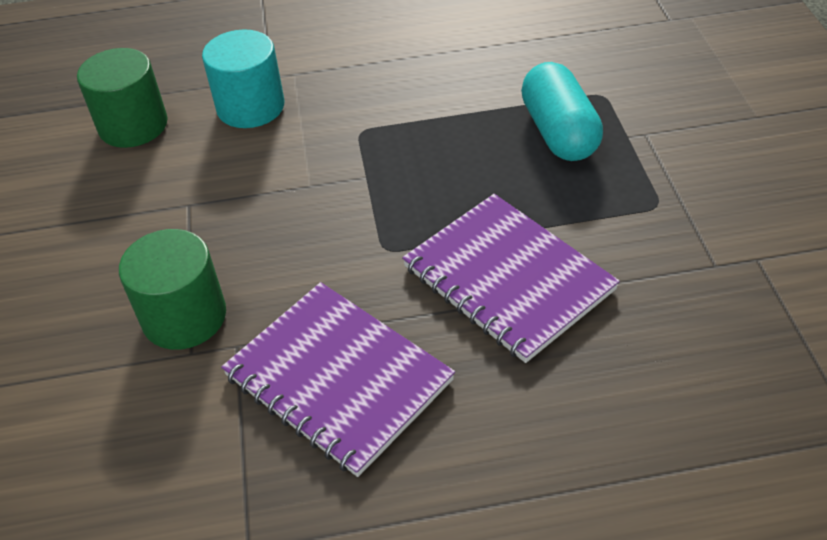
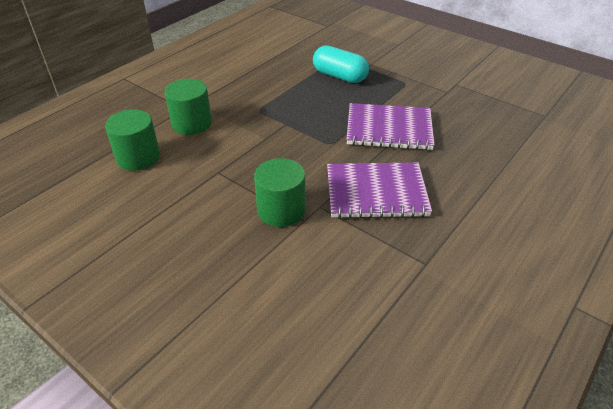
camera: 45 degrees left, 5 degrees down
(250, 107) = (191, 123): turquoise cylinder -> green cylinder

